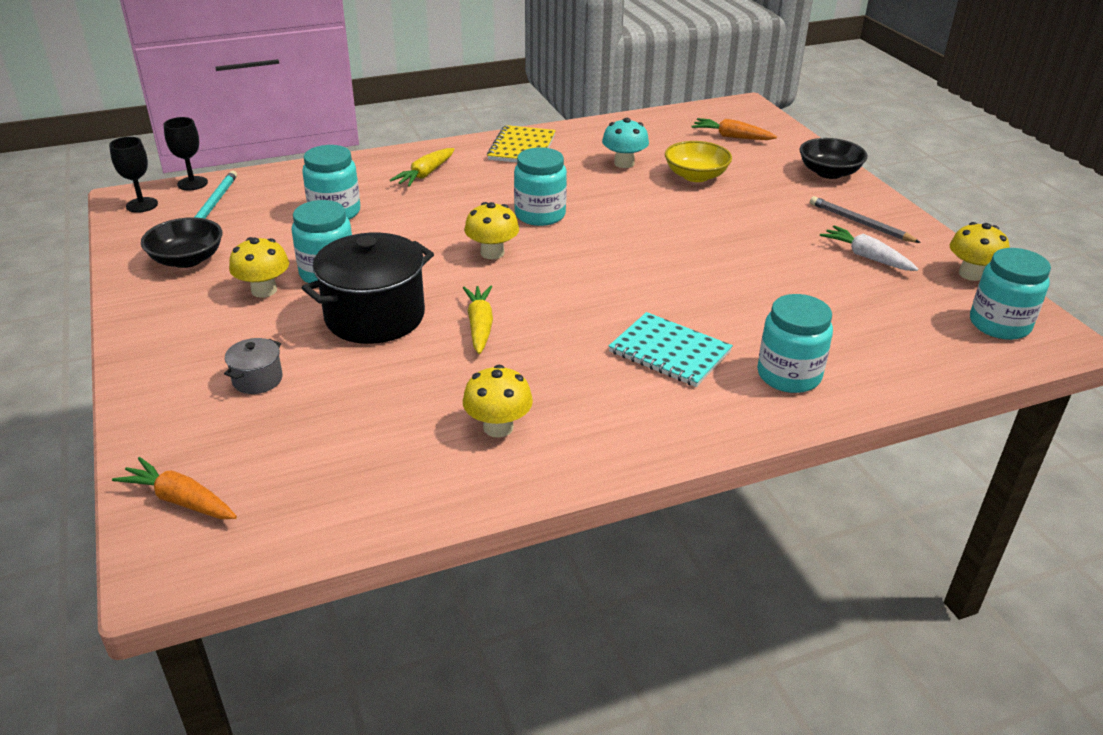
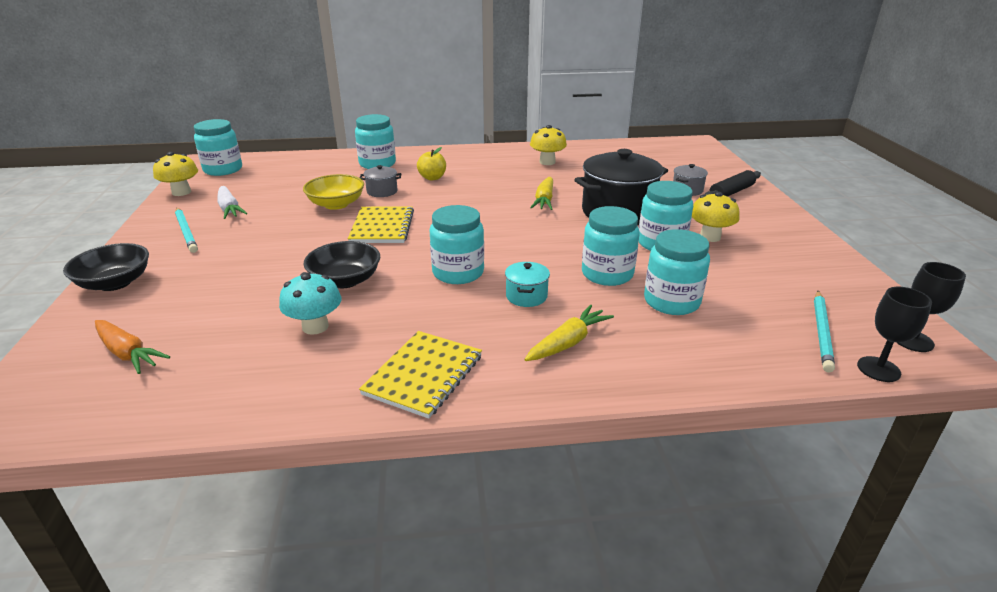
camera: 165 degrees left, 5 degrees down
(180, 500) = (702, 156): orange carrot -> none
(186, 384) = (731, 192): none -> black rolling pin
(187, 259) = (797, 269): black bowl -> black bowl (345, 280)
(393, 230) = (607, 274): none -> turquoise jar
(467, 202) = (526, 296): none -> turquoise pot
(492, 253) = (518, 244): yellow mushroom -> none
(660, 255) = (382, 227): none -> yellow notebook
(670, 352) = (432, 178): turquoise notebook -> yellow apple
(696, 176) = (256, 297): yellow bowl -> yellow bowl (336, 204)
(716, 311) = (382, 191): none -> grey pot
(860, 223) = (186, 232): grey pencil -> turquoise pencil

